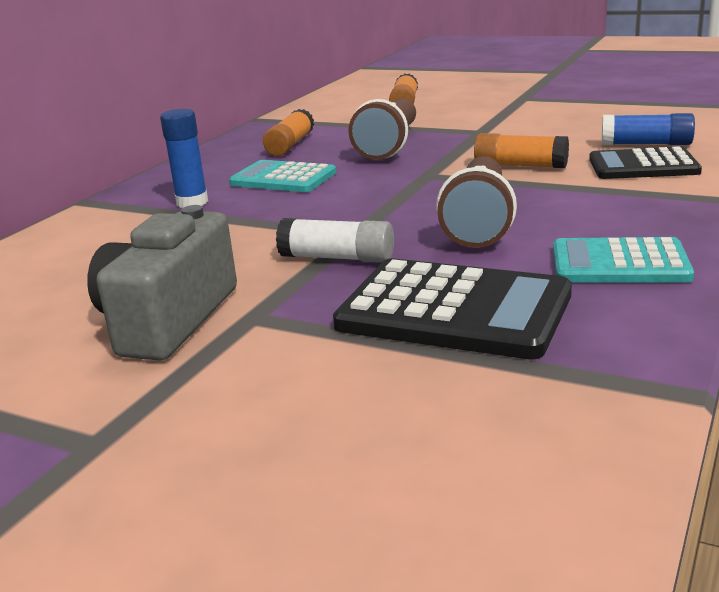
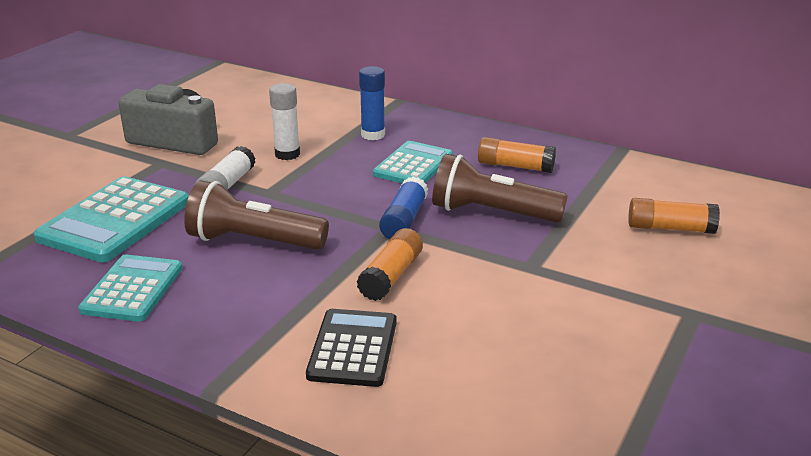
camera: 90 degrees right, 5 degrees up
(241, 238) = (287, 154): none -> white glue stick
(454, 310) = (115, 220): black calculator -> turquoise calculator
(646, 144) = (431, 368): blue glue stick -> blue glue stick (404, 220)

